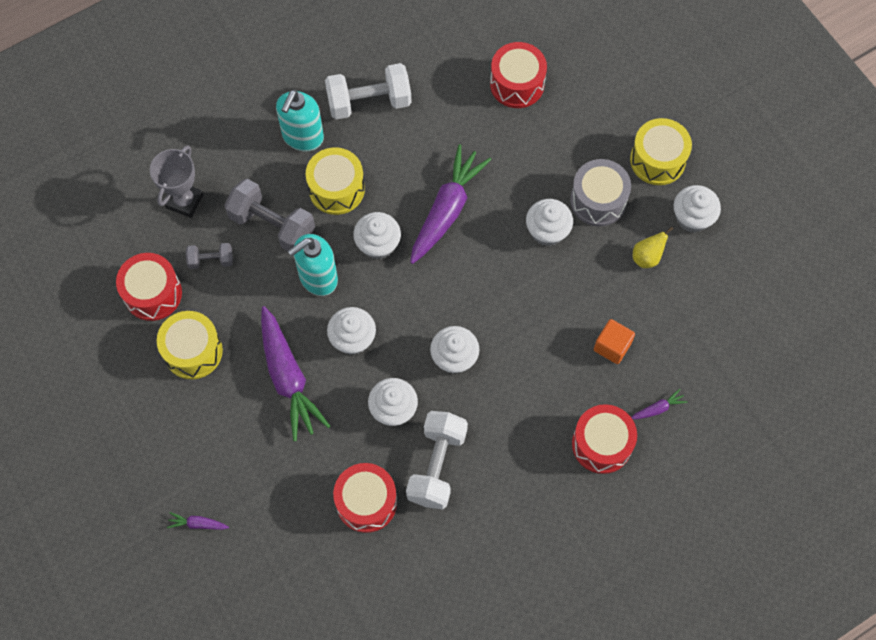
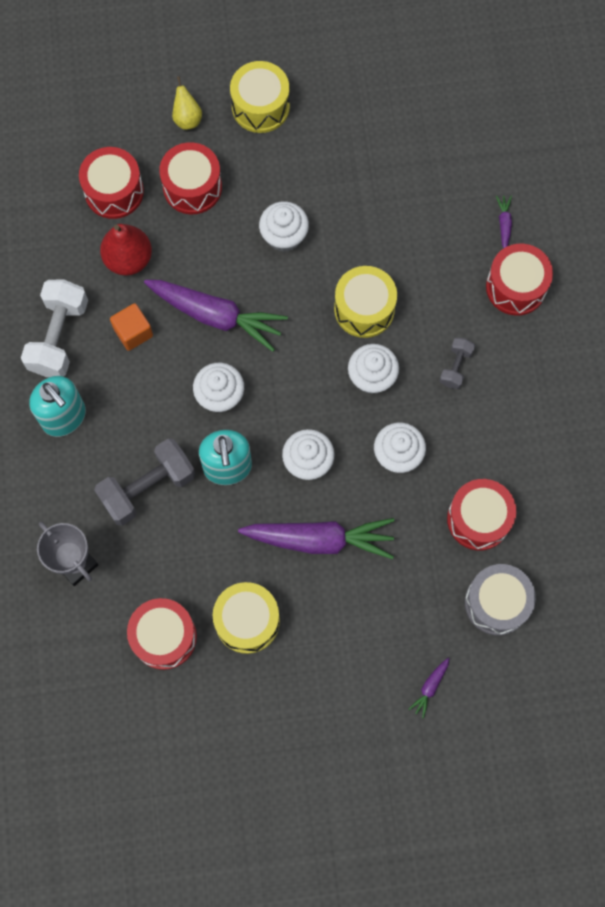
camera: 65 degrees left, 5 degrees up
(211, 260) = (156, 564): grey dumbbell -> grey dumbbell (455, 367)
(336, 189) = (139, 409): yellow drum -> yellow drum (364, 309)
(437, 465) = (471, 440): white dumbbell -> none
(447, 210) = (216, 316): purple carrot -> purple carrot turned 150 degrees clockwise
(462, 122) = (128, 259): none -> red pear
(553, 140) = (192, 187): none -> red drum
(598, 200) = (275, 177): grey drum -> grey drum (496, 603)
(612, 346) = (426, 234): orange cube -> orange cube (133, 332)
(647, 257) = (354, 163): yellow pear -> yellow pear (187, 119)
(692, 217) = (334, 106): white cupcake -> none

